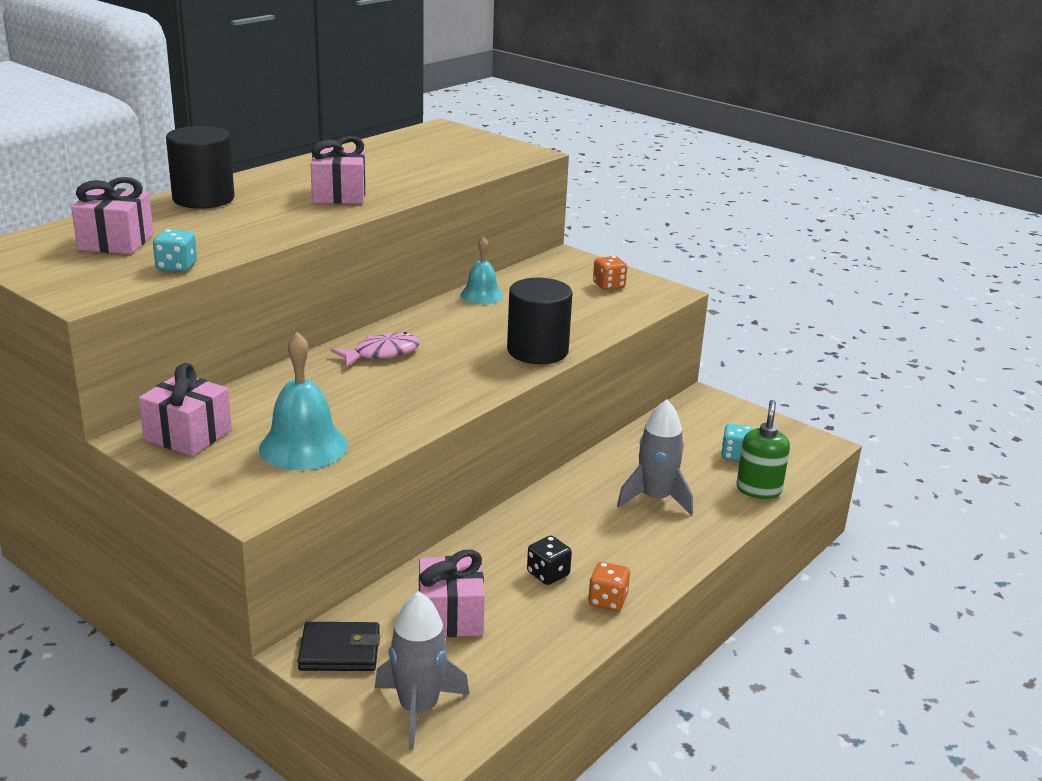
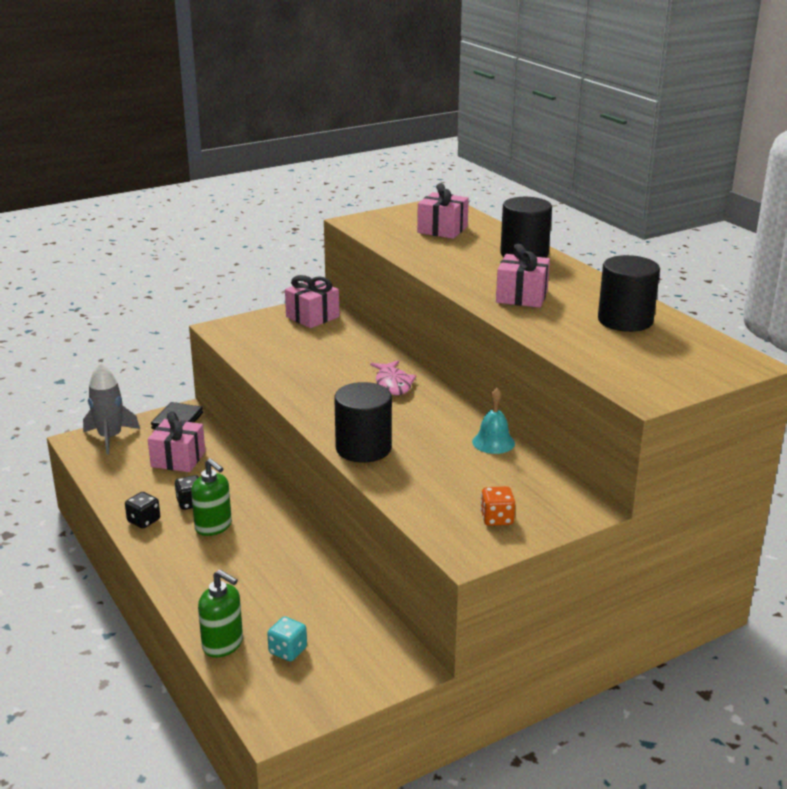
camera: 110 degrees right, 0 degrees up
(176, 267) = (388, 242): turquoise dice -> none
(303, 446) = (274, 346): turquoise bell -> none
(378, 159) = (625, 320): none -> black cylinder
(584, 543) = (213, 527): none -> green soap dispenser
(607, 600) = (144, 521): orange dice -> black dice
(655, 499) = (248, 577): grey rocket -> none

